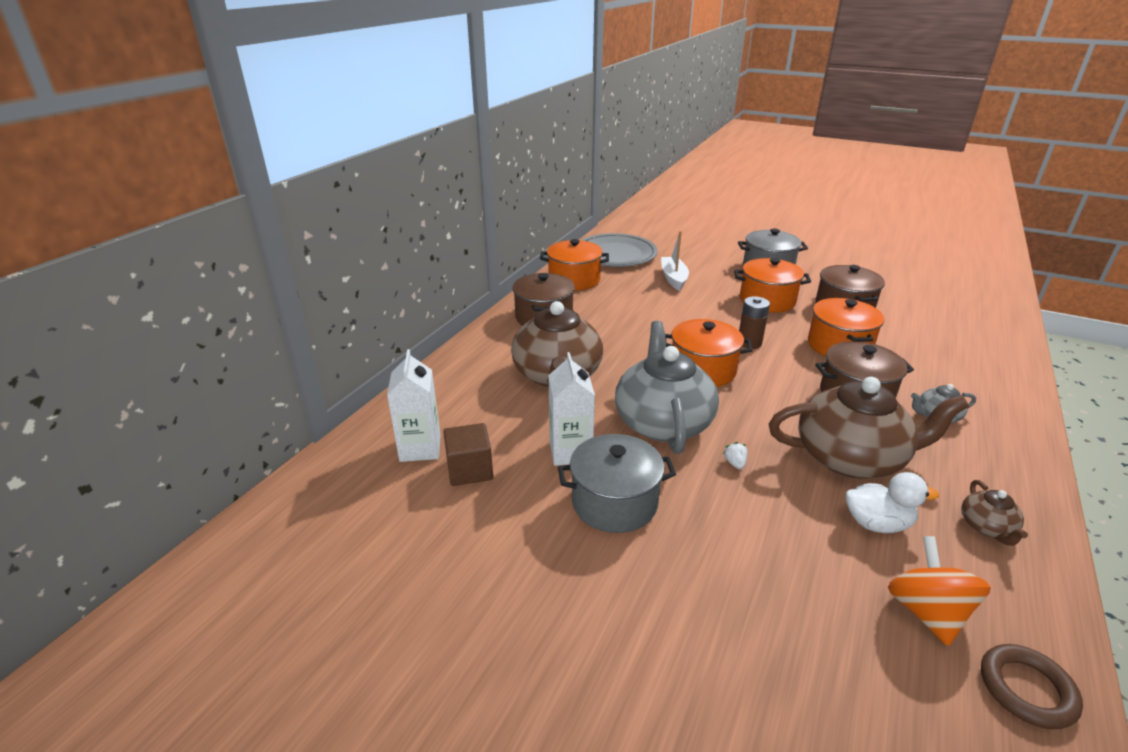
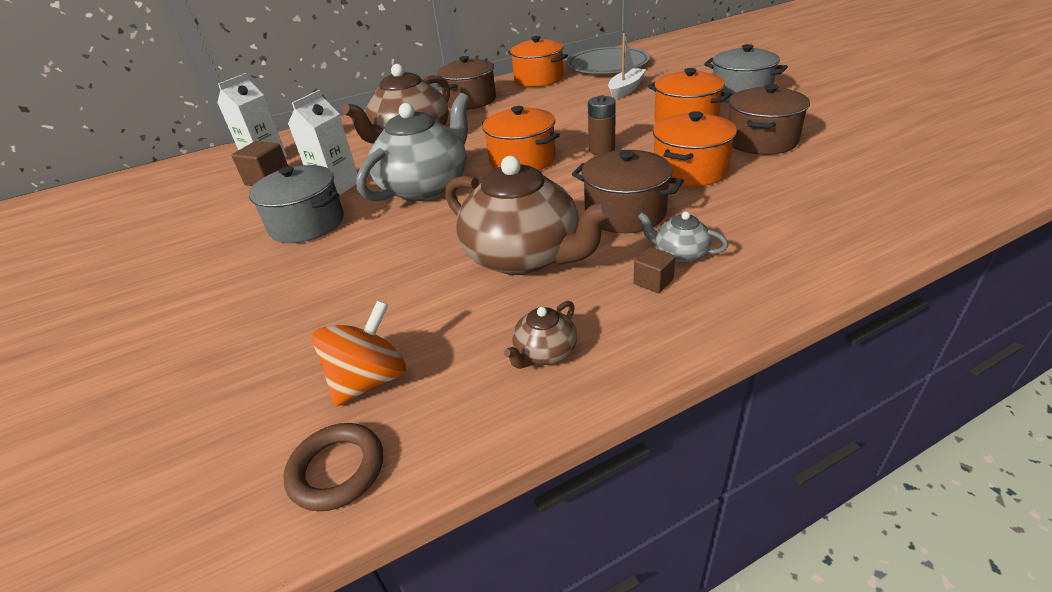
camera: 40 degrees right, 5 degrees up
(735, 463) = (425, 228): white strawberry -> none
(877, 523) = (452, 307): white duck -> none
(956, 444) = (653, 281): none -> brown cube

